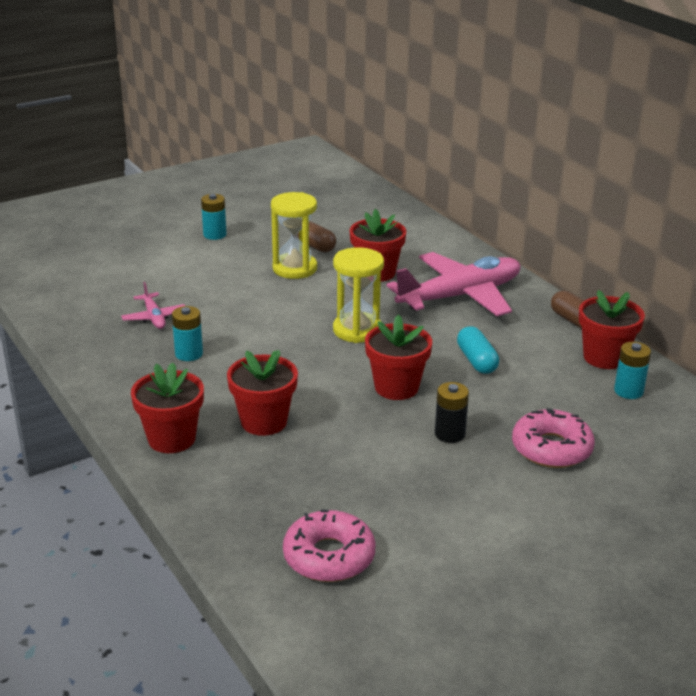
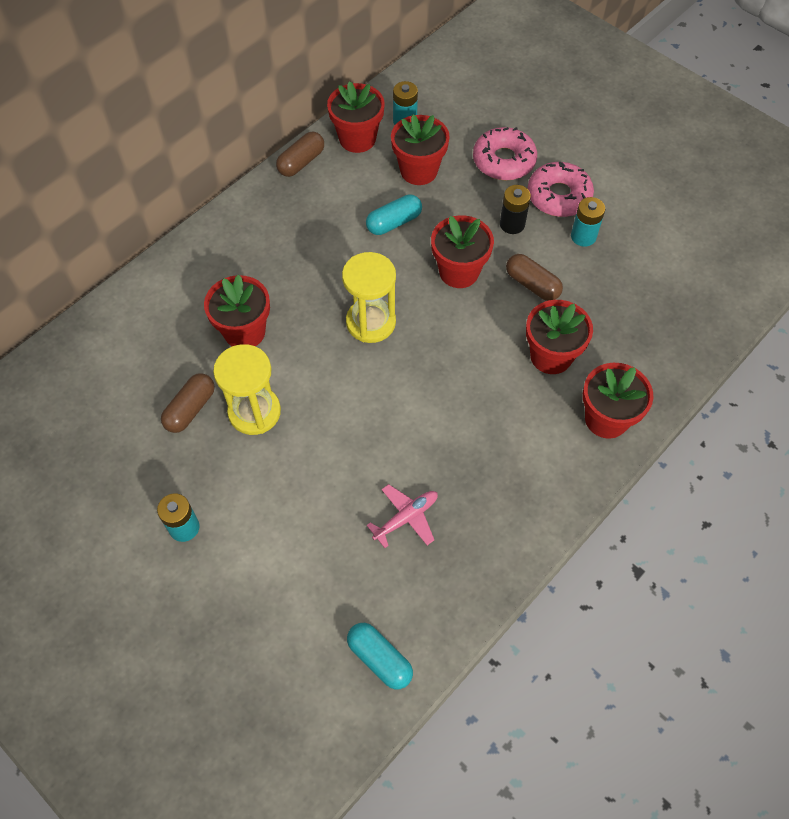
camera: 105 degrees left, 30 degrees up
(55, 290) = (379, 659): none -> turquoise capsule
(189, 354) = (466, 455): turquoise battery -> turquoise battery (583, 236)
(329, 556) = (690, 269): pink donut -> pink donut (558, 196)
(359, 429) = (532, 284): none -> brown capsule
(460, 296) = (276, 252): pink plane -> none
(548, 387) = (418, 171): none -> red flower pot

